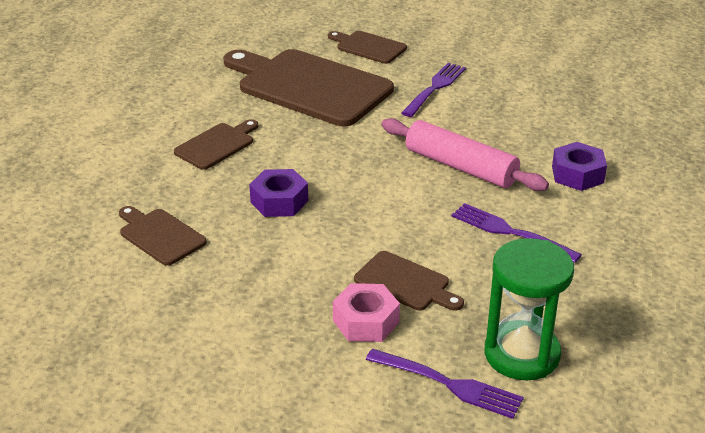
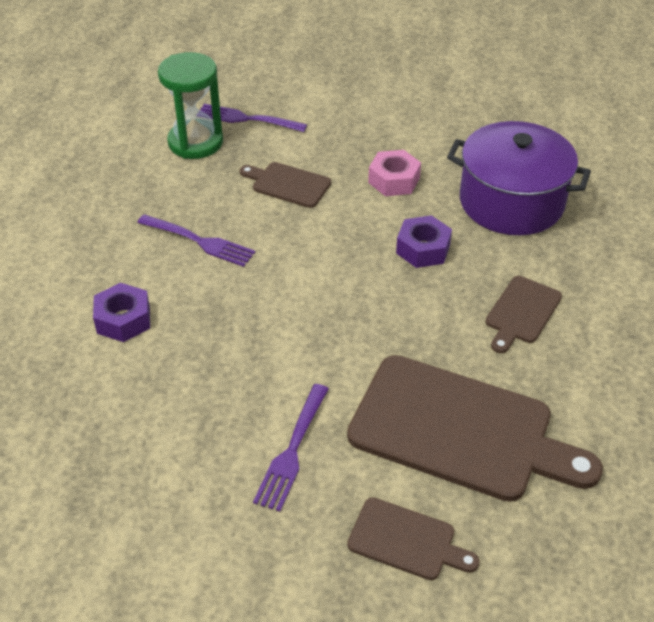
camera: 170 degrees right, 10 degrees up
(160, 235) = (511, 202): brown cutting board -> purple pot
(366, 321) = (313, 152): pink nut -> pink nut (394, 180)
(461, 167) = (249, 315): pink rolling pin -> none

